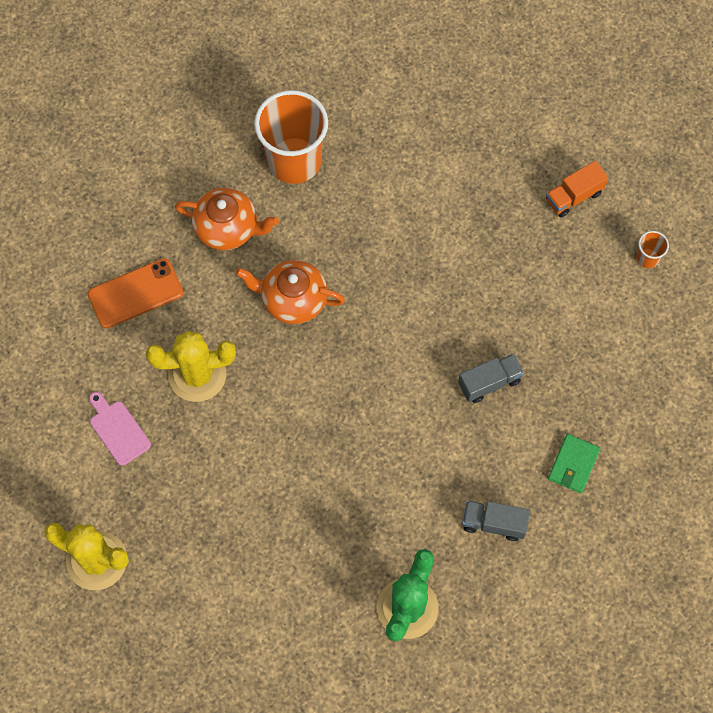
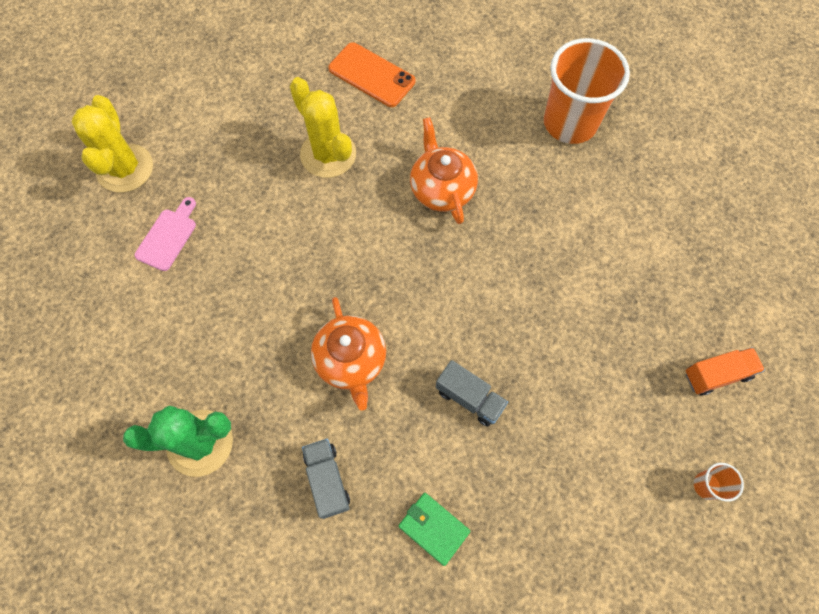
camera: 60 degrees right, 0 degrees up
(118, 430) = (246, 124): pink cutting board -> pink cutting board (168, 236)
(228, 228) = (473, 108): orange teapot -> orange teapot (351, 361)
(573, 464) = (433, 528): green wallet -> green wallet turned 45 degrees clockwise
(574, 196) = (716, 375): orange truck -> orange truck turned 135 degrees clockwise

